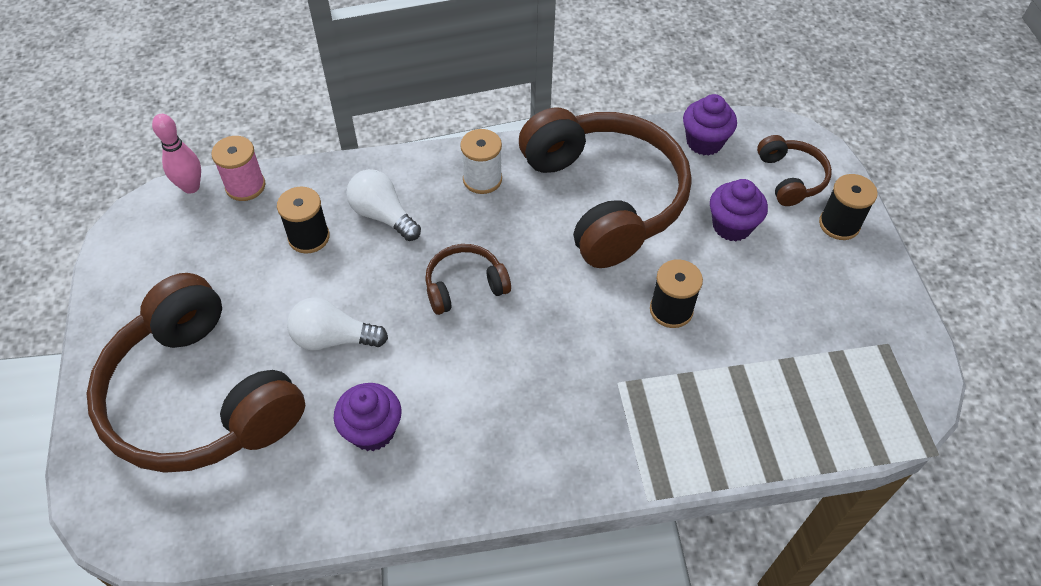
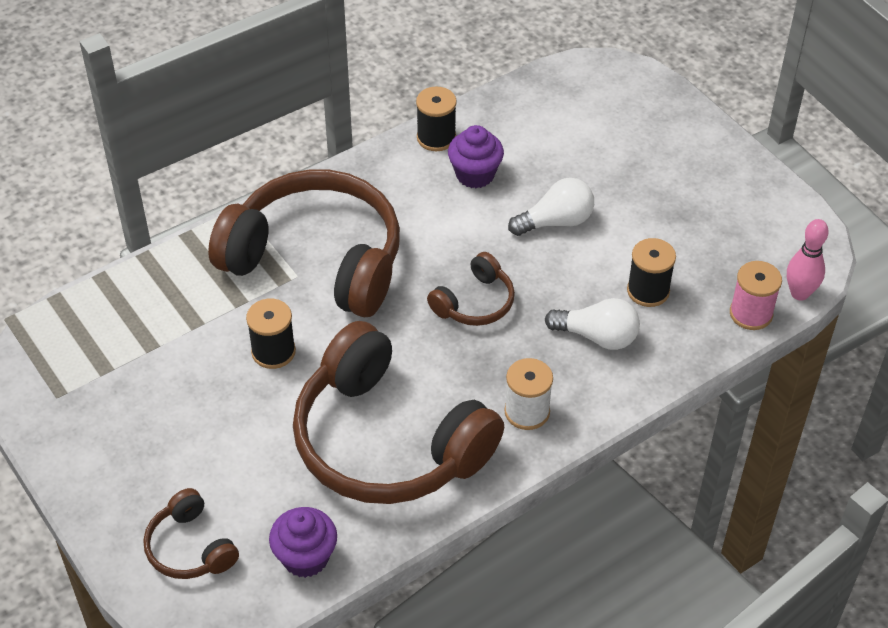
camera: 155 degrees right, 5 degrees down
(200, 397) = (622, 149): brown headphones -> brown headphones (316, 260)
(732, 226) = (241, 460): purple cupcake -> none
(839, 224) = (123, 508): black spool -> black spool (436, 138)

